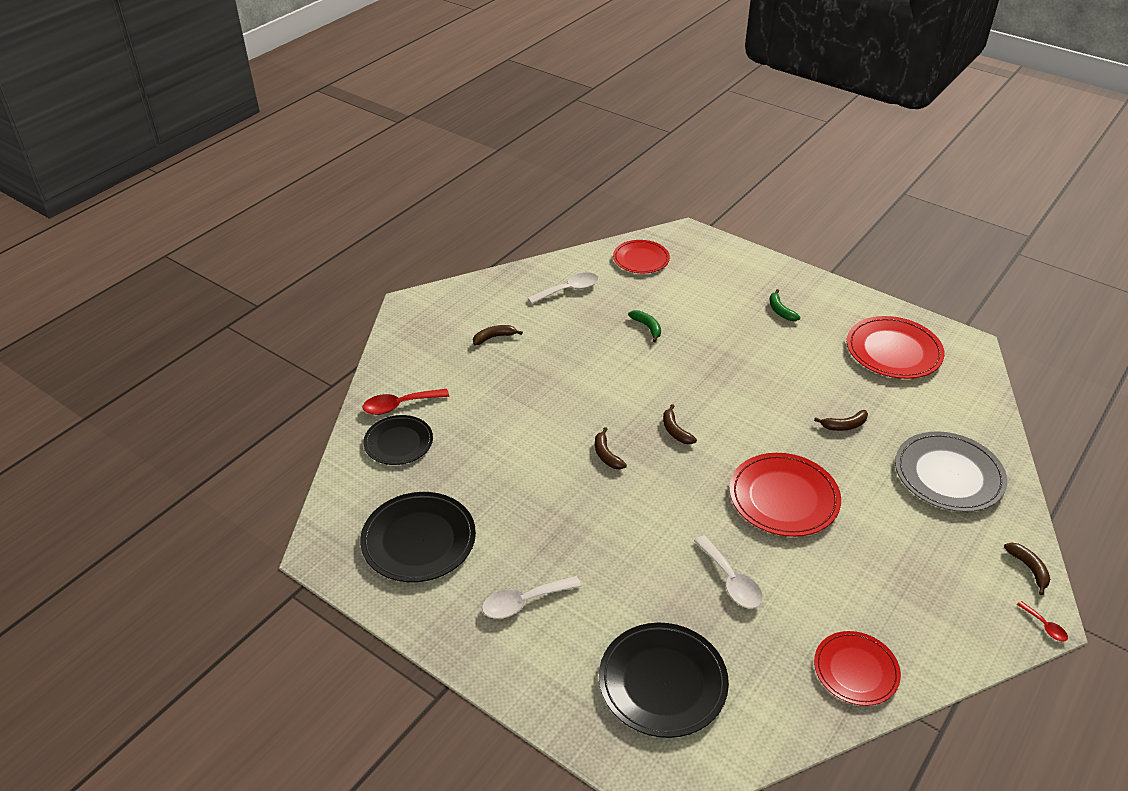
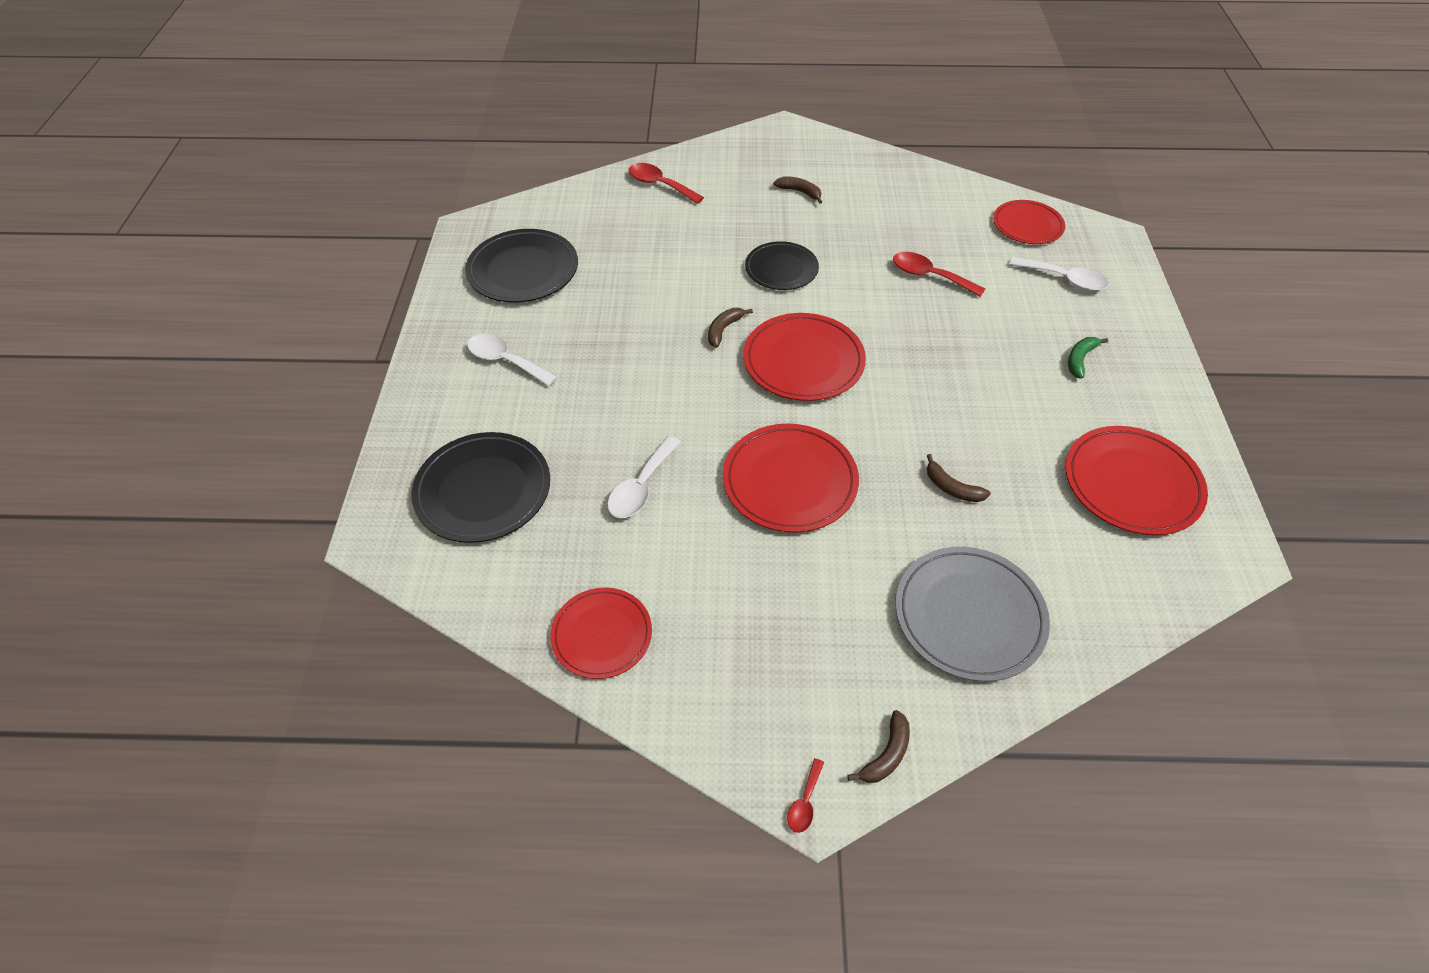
camera: 55 degrees right, 10 degrees up
(398, 442) = (618, 206): black plate -> black plate (781, 269)
(569, 290) = (919, 203): white spoon -> white spoon (1064, 279)
(647, 327) = (929, 276): green banana -> red spoon
(675, 431) = (803, 361): brown banana -> red plate

